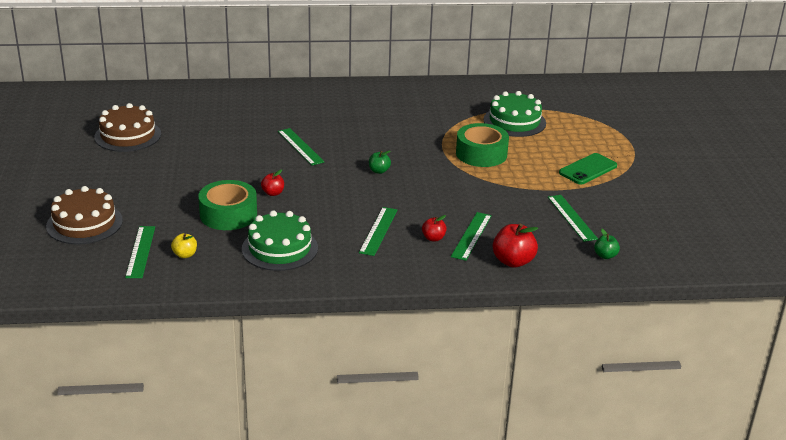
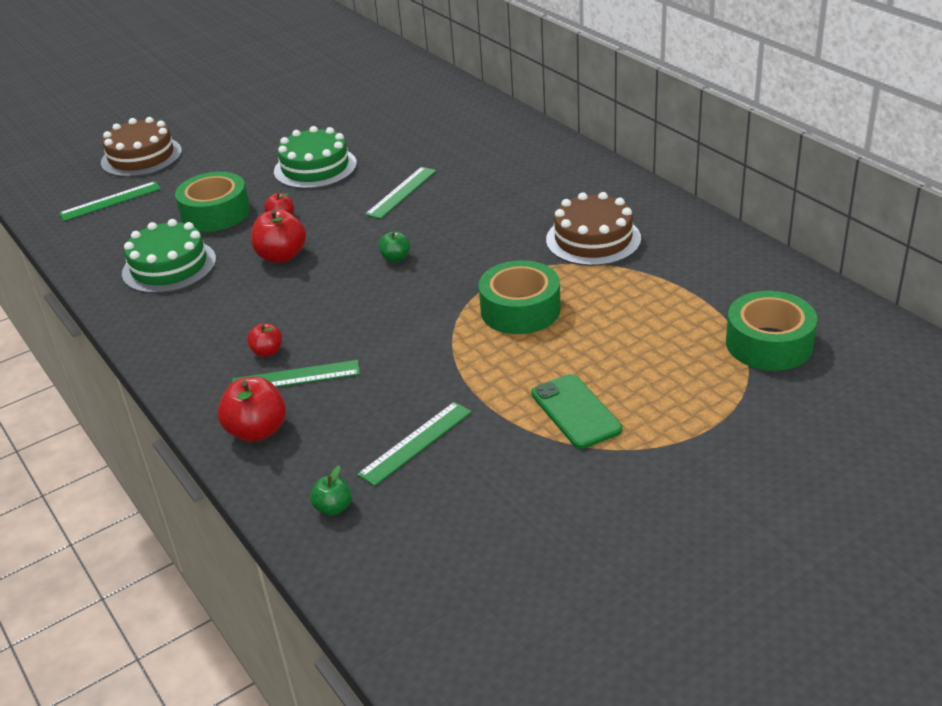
camera: 65 degrees right, 5 degrees up
(128, 135) = (325, 105): brown cake -> brown cake (593, 239)
(185, 255) = (120, 223): yellow apple -> none
(324, 205) = (281, 256): none -> red apple
(378, 231) = (254, 309): green ruler -> none
(514, 121) = (647, 302): green cake -> green cake (315, 167)
(582, 108) = (769, 343): none -> green tape
(588, 169) = (576, 411): green phone -> green phone turned 45 degrees clockwise

